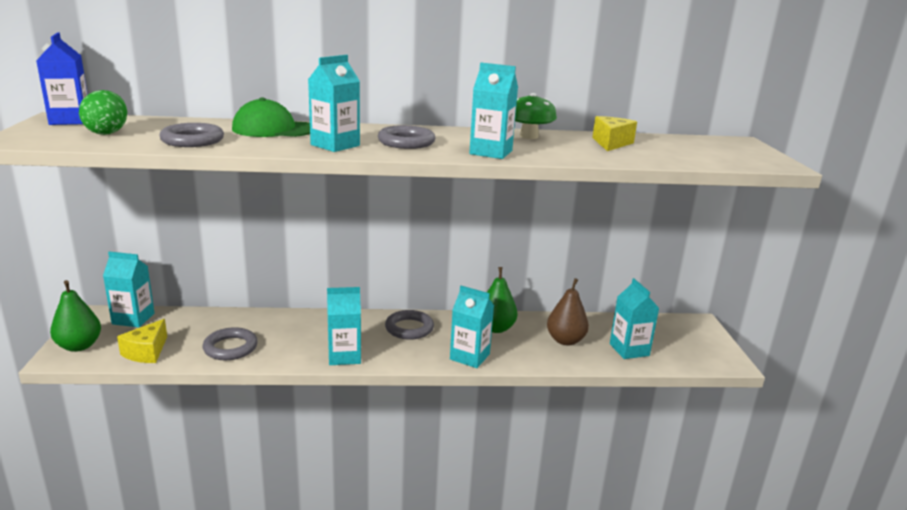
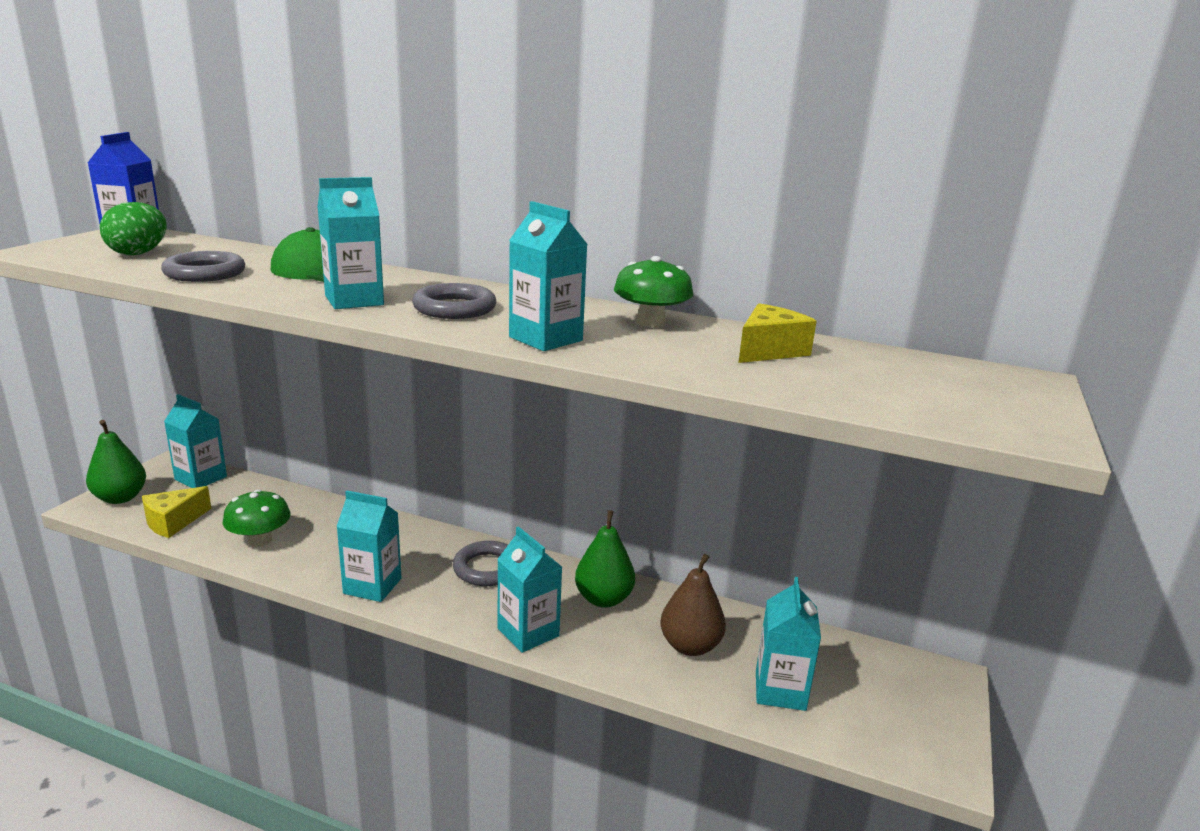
camera: 25 degrees right, 0 degrees up
(230, 348) = (259, 539): grey ring -> green mushroom

